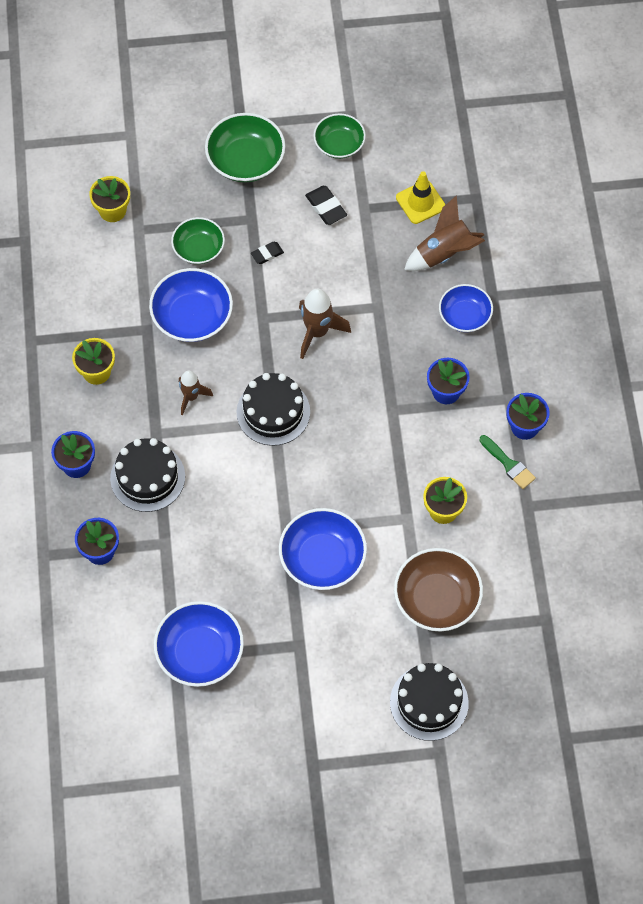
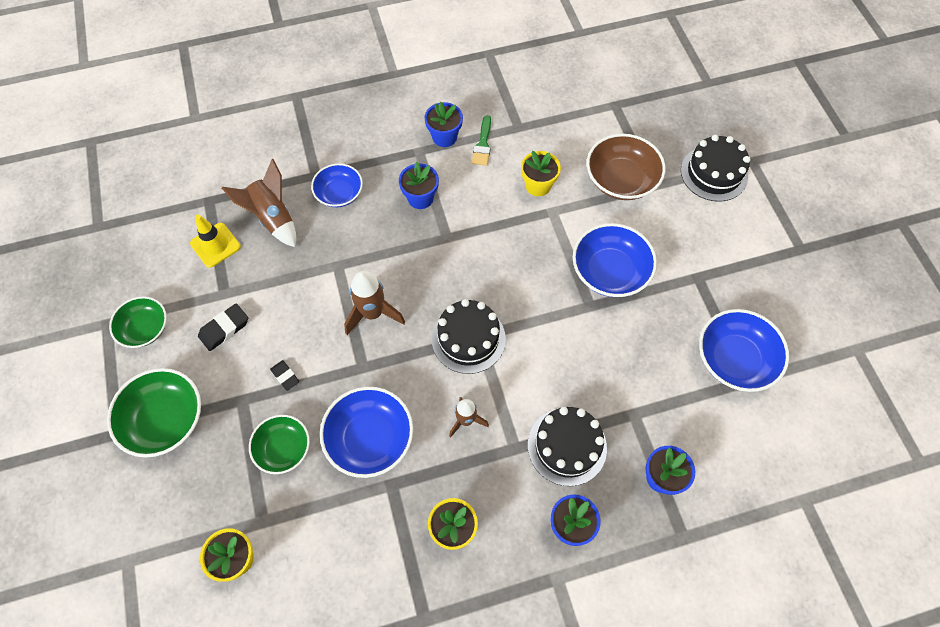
camera: 100 degrees left, 0 degrees up
(508, 464) = (482, 144): green brush -> green brush turned 150 degrees clockwise

